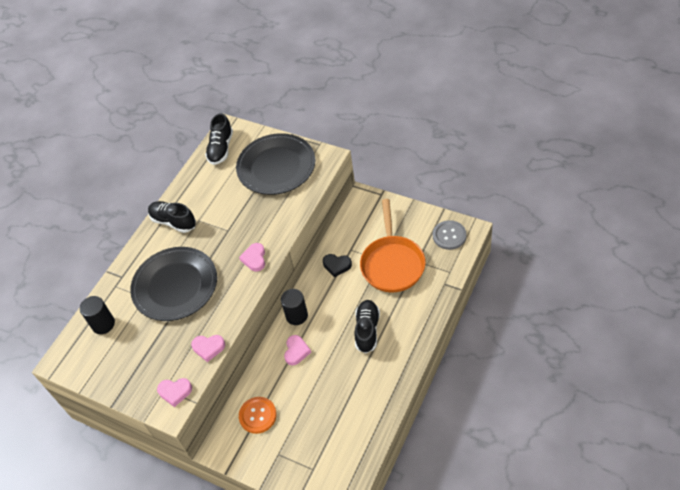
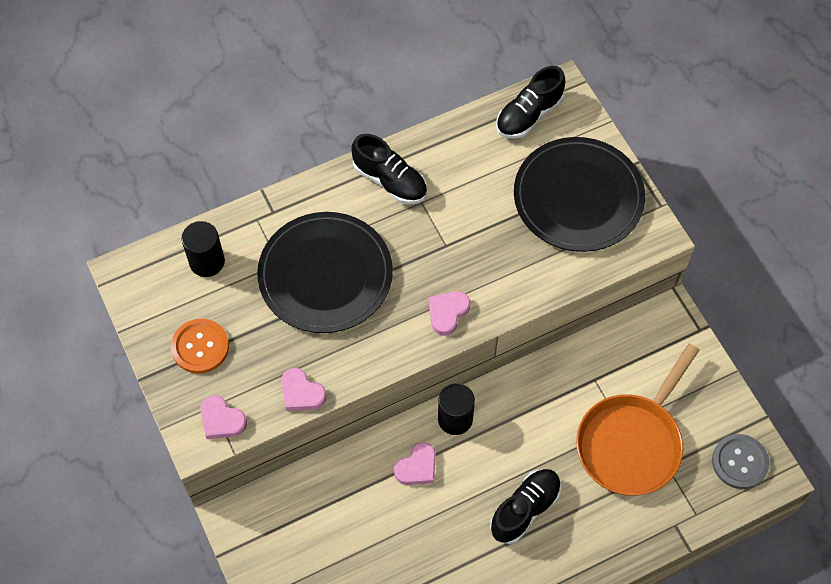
camera: 30 degrees right, 10 degrees up
(173, 222) = (390, 181): black shoe -> black shoe turned 150 degrees clockwise
(258, 415) = (308, 514): orange button -> orange button (200, 347)
(337, 265) = (559, 389): black heart -> none

